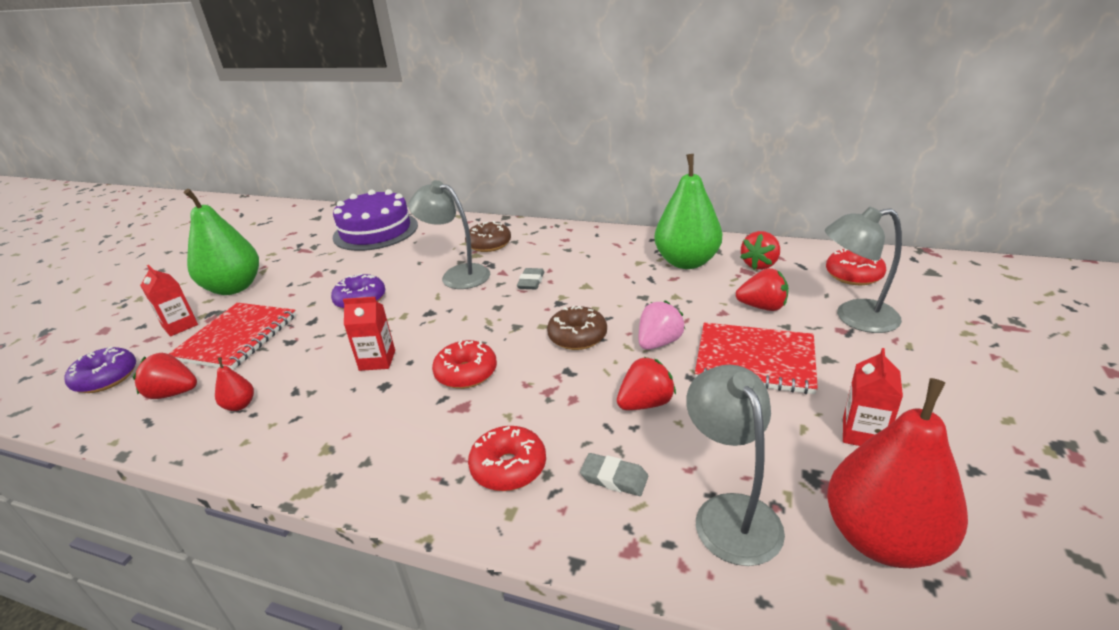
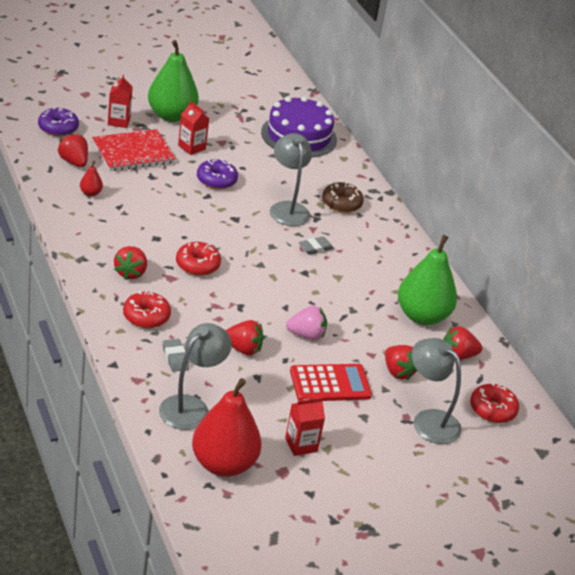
camera: 40 degrees right, 5 degrees up
(377, 360) = (172, 223): red carton -> red carton (191, 147)
(414, 440) = (130, 273): none -> red strawberry
(577, 336) = (277, 296): brown donut -> none
(755, 360) = (330, 384): red notebook -> red calculator

